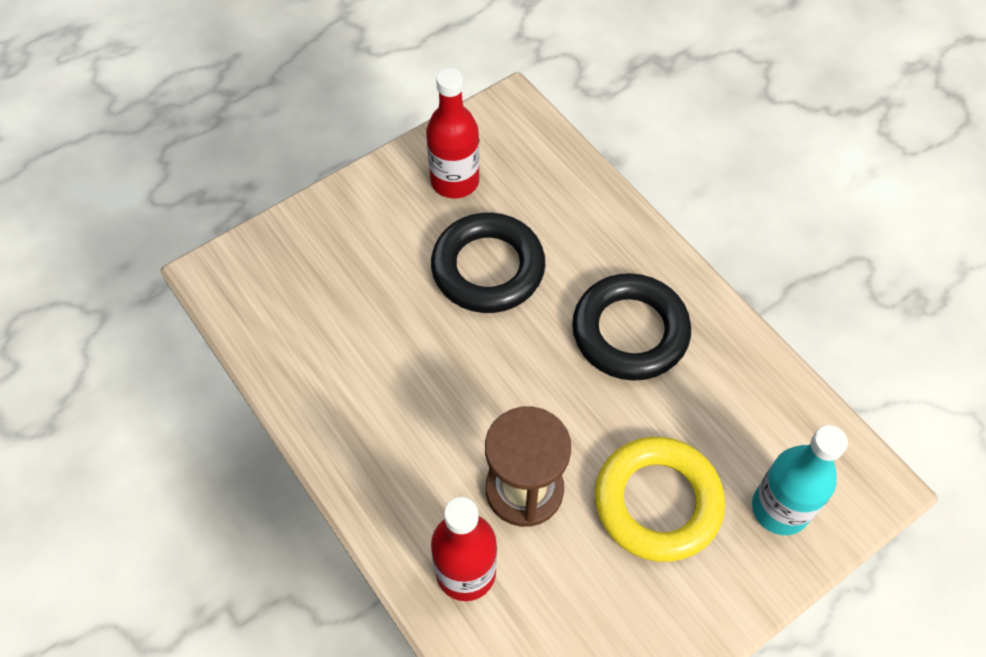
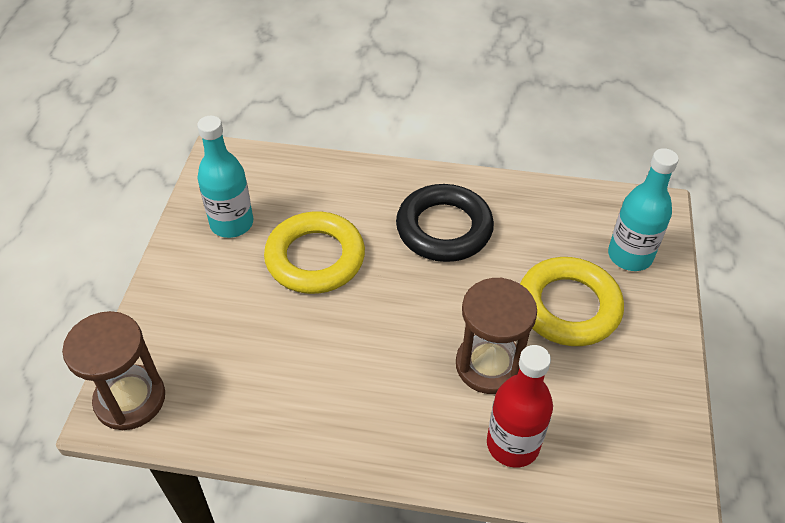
camera: 45 degrees left, 10 degrees down
(236, 274) = (130, 399): none -> brown hourglass
(455, 181) = (232, 223): red bottle -> turquoise bottle
(488, 268) = (315, 258): black ring -> yellow ring

